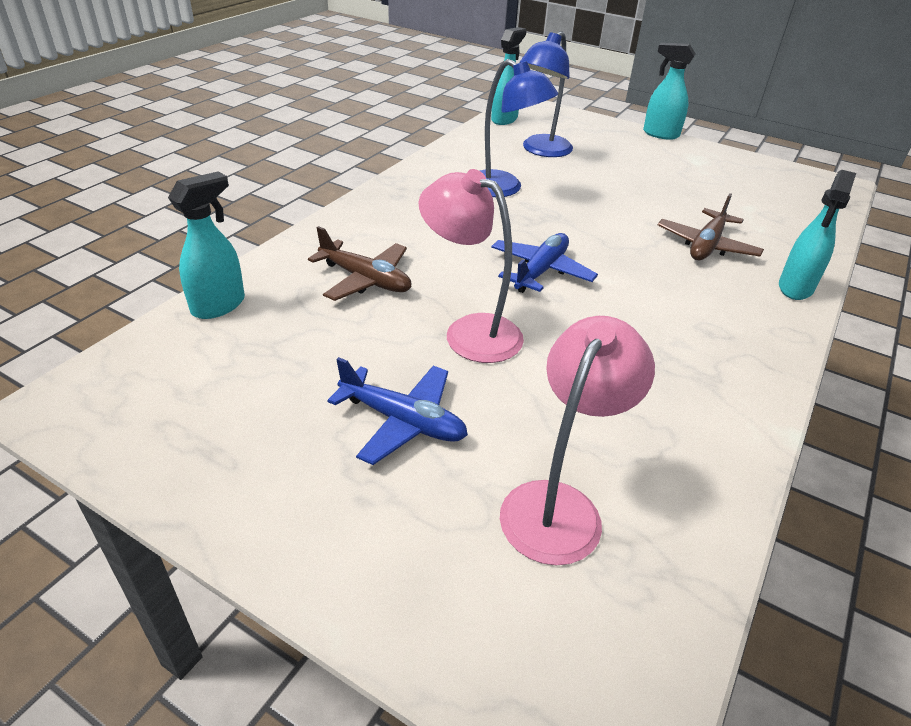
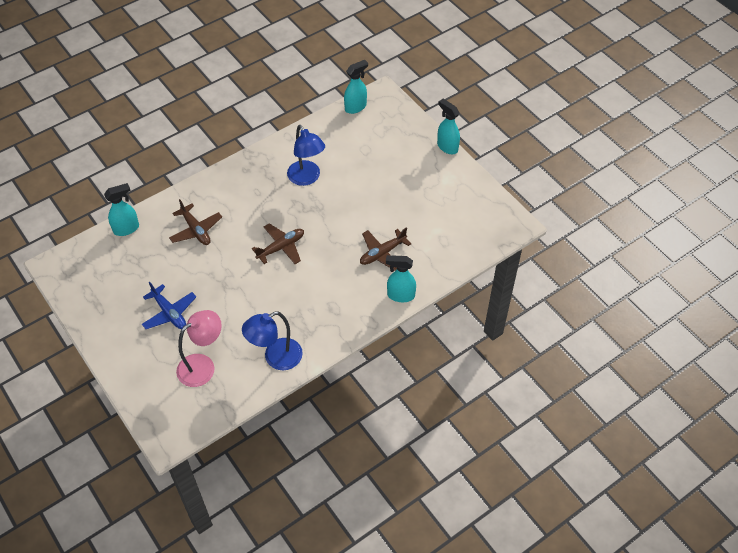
camera: 25 degrees right, 15 degrees up
(470, 331) = (223, 275): pink lamp -> none
(540, 271) = (281, 247): blue plane -> brown plane
(541, 151) = (355, 147): blue lamp -> blue lamp (276, 358)
(795, 288) = (400, 295): turquoise spray bottle -> turquoise spray bottle turned 45 degrees clockwise

